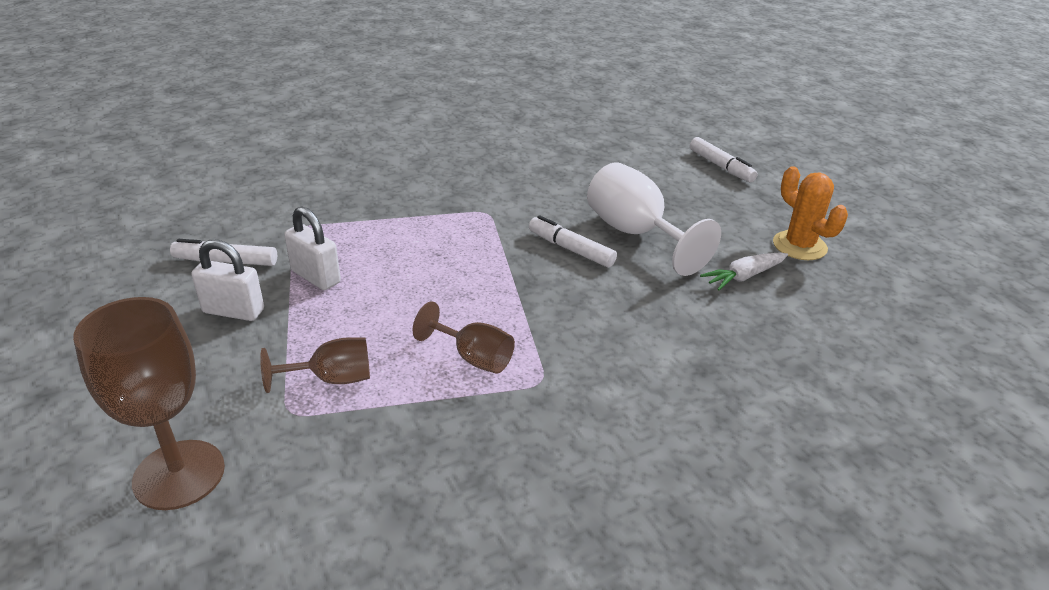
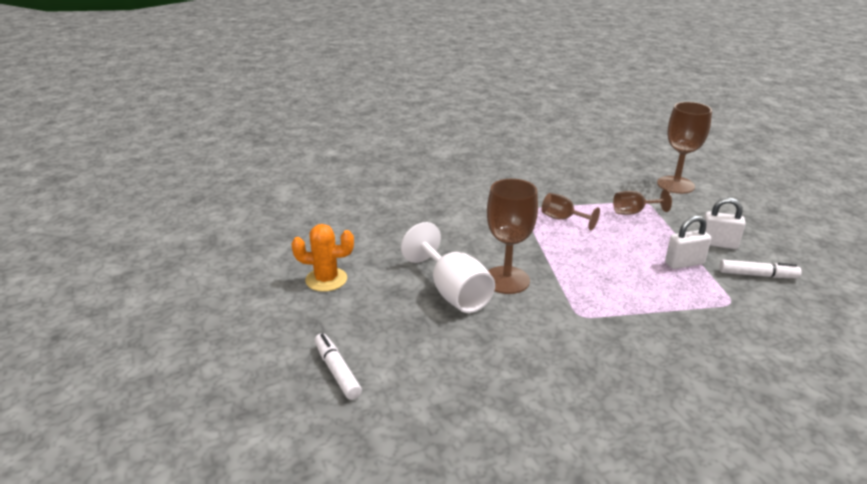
camera: 175 degrees left, 5 degrees down
(316, 277) = (684, 263): white padlock -> white padlock turned 60 degrees counterclockwise
(571, 249) = (506, 280): white marker -> brown goblet
(744, 277) = (385, 258): white carrot -> none
(799, 246) = (326, 279): orange cactus -> orange cactus turned 60 degrees counterclockwise

